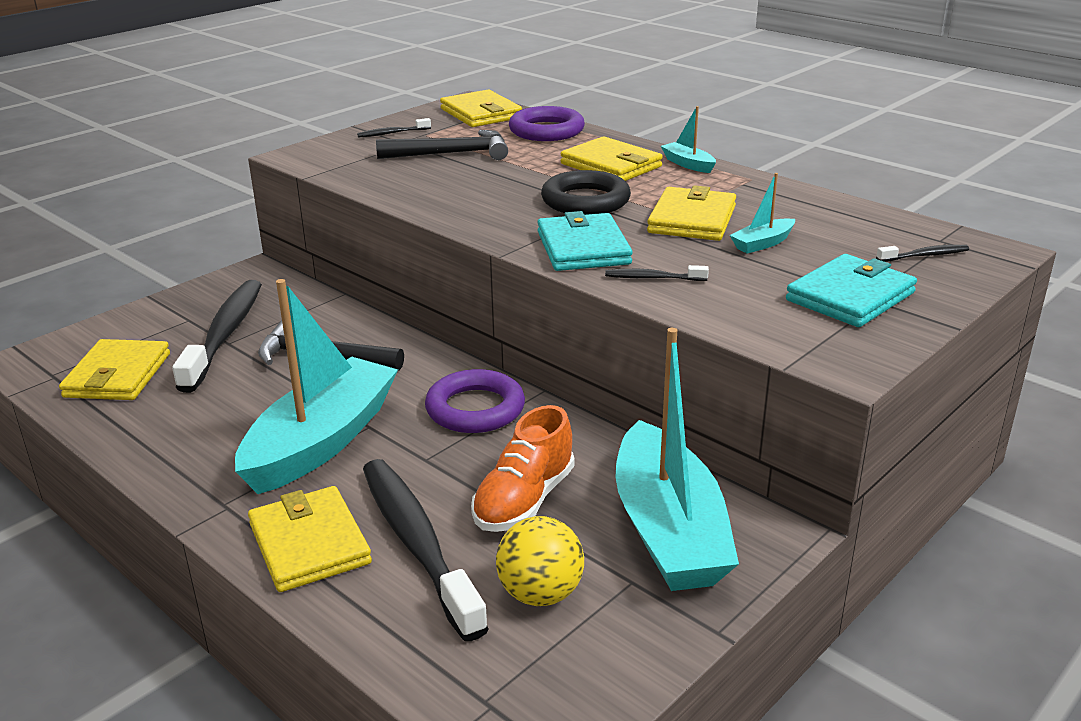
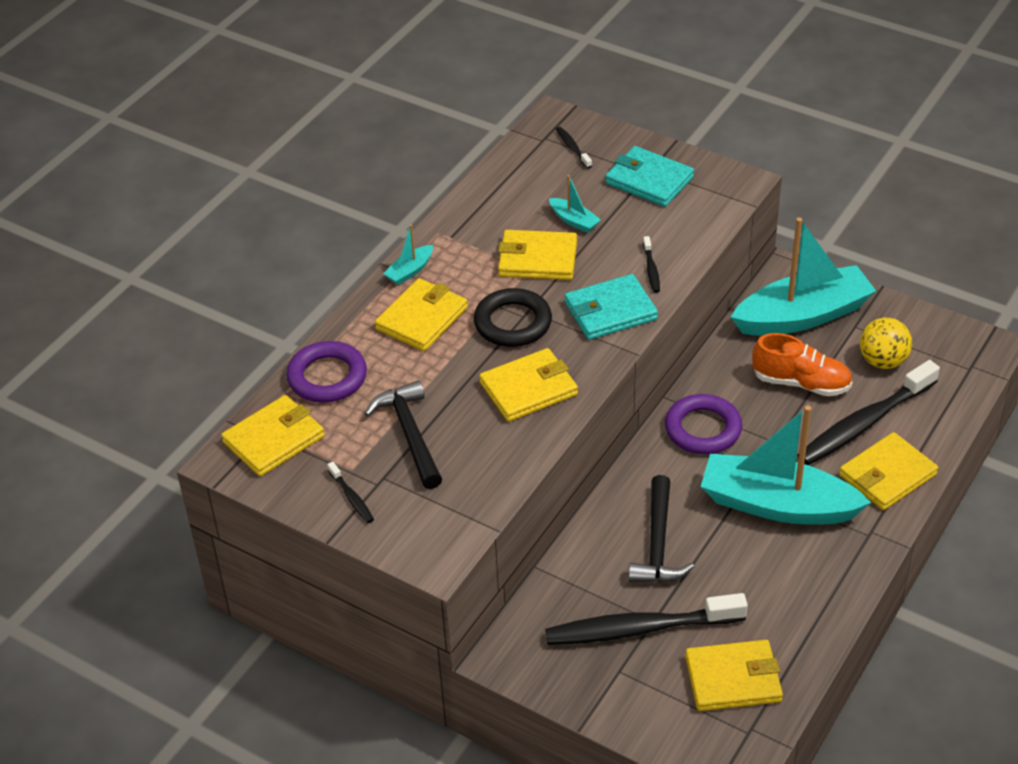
camera: 100 degrees left, 15 degrees up
(479, 200) = (528, 388): none -> yellow wallet

